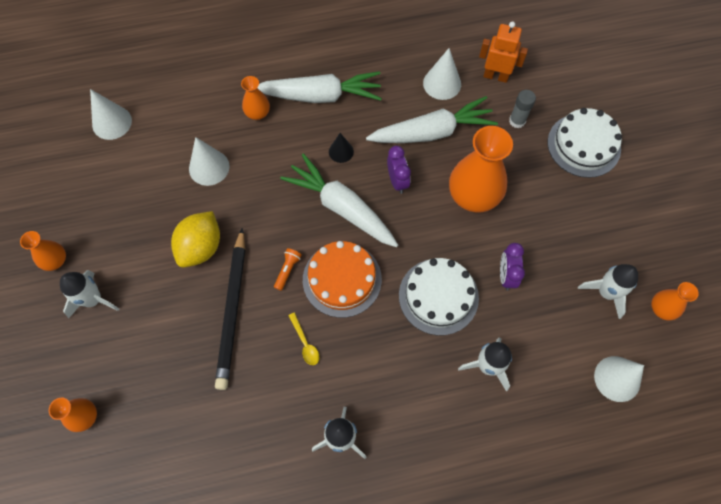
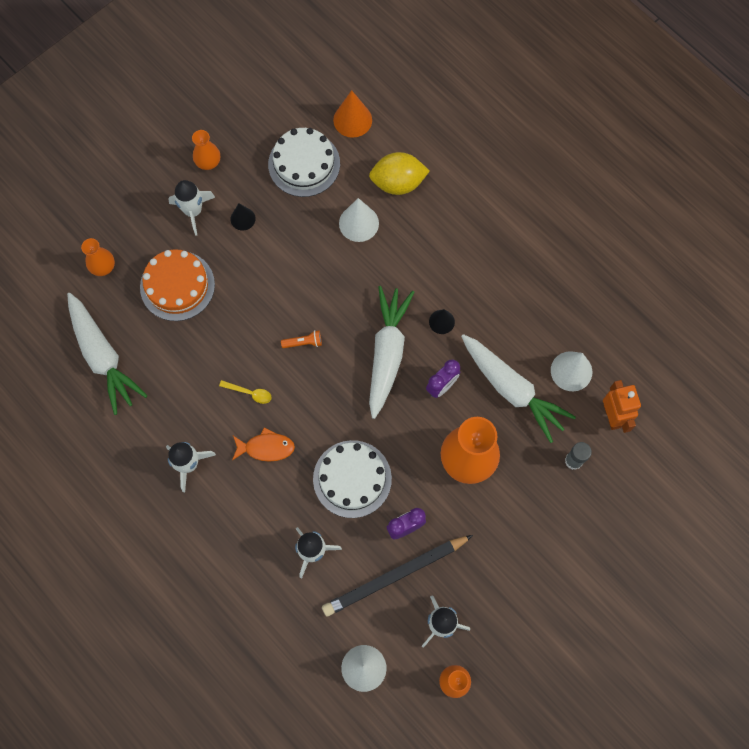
camera: 60 degrees right, 5 degrees up
(112, 122) = (352, 120): white cone -> orange cone
(133, 260) = (243, 218): none -> black cone
(201, 247) = (283, 263): yellow lemon -> yellow lemon (398, 183)
(232, 310) = (244, 321): black pencil -> black pencil (395, 576)
(257, 113) = (436, 229): orange vase -> none
(305, 343) = (249, 393): yellow spoon -> yellow spoon turned 105 degrees counterclockwise
(320, 96) = (488, 271): white carrot -> white carrot (102, 356)
(342, 279) = (321, 391): orange cake -> orange cake (177, 286)
(366, 356) = (266, 447): none -> orange fish
(583, 145) = (586, 536): white cake -> white cake (304, 164)

